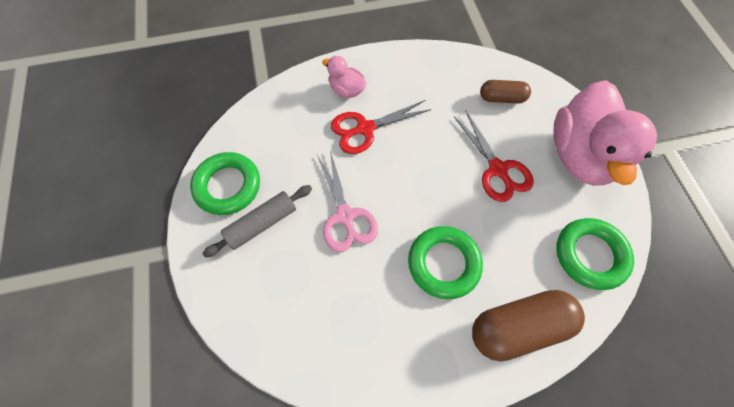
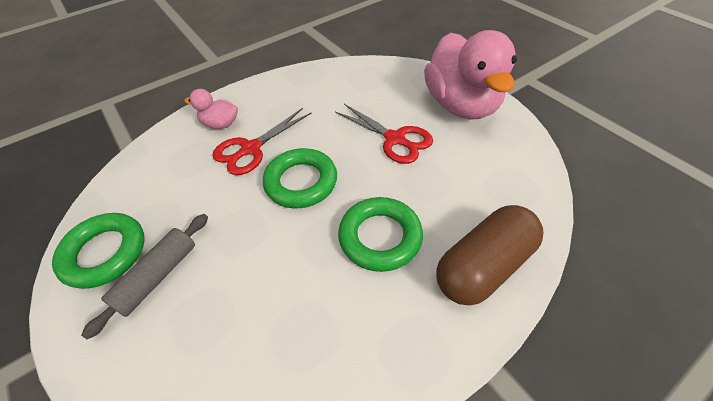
camera: 20 degrees left, 15 degrees down
(345, 216) = (256, 233): pink scissors -> none
(502, 98) = (373, 86): brown capsule -> none
(590, 255) = (514, 177): green ring -> green ring (301, 182)

